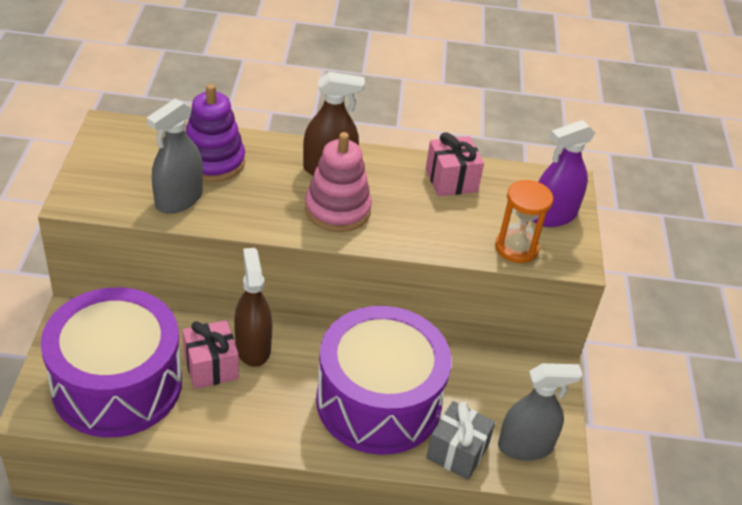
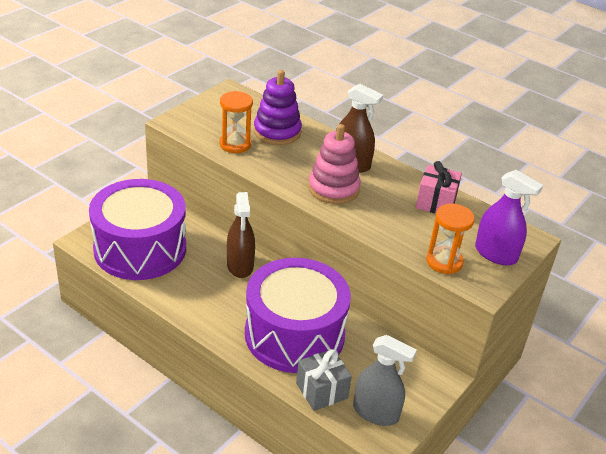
camera: 35 degrees right, 5 degrees down
(179, 199) = (235, 144): grey spray bottle -> orange hourglass
(211, 367) = (204, 264): pink gift -> none
(253, 347) = (240, 265): brown spray bottle -> brown spray bottle turned 150 degrees clockwise
(553, 215) = (495, 254): purple spray bottle -> purple spray bottle turned 150 degrees counterclockwise

